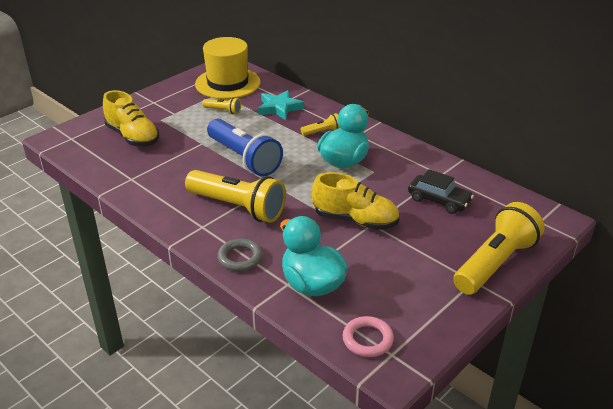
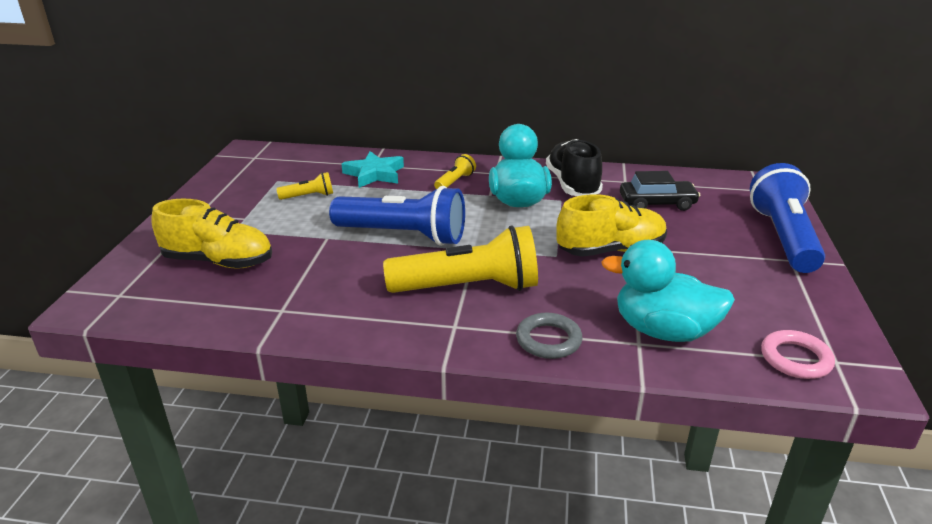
camera: 35 degrees left, 5 degrees down
(227, 83) = (275, 168): yellow hat -> none
(398, 163) = (572, 185): none -> black shoe
(495, 263) = (783, 237): yellow flashlight -> blue flashlight

